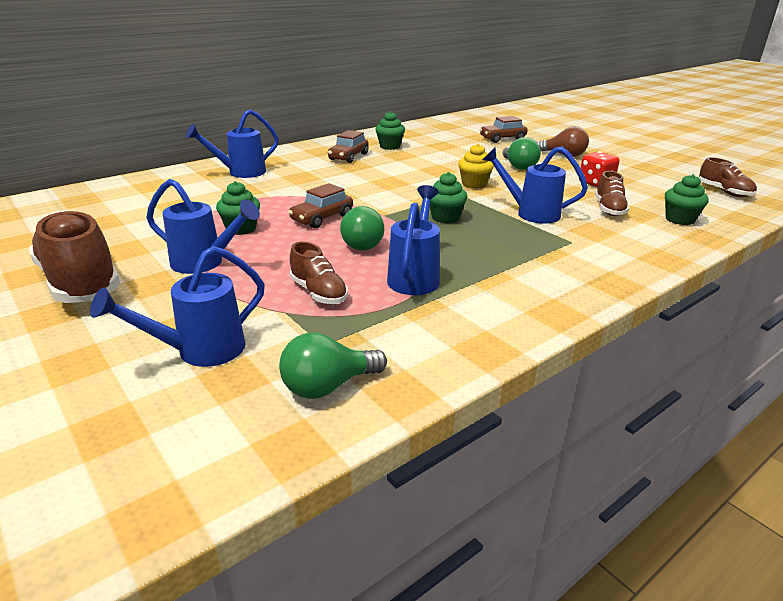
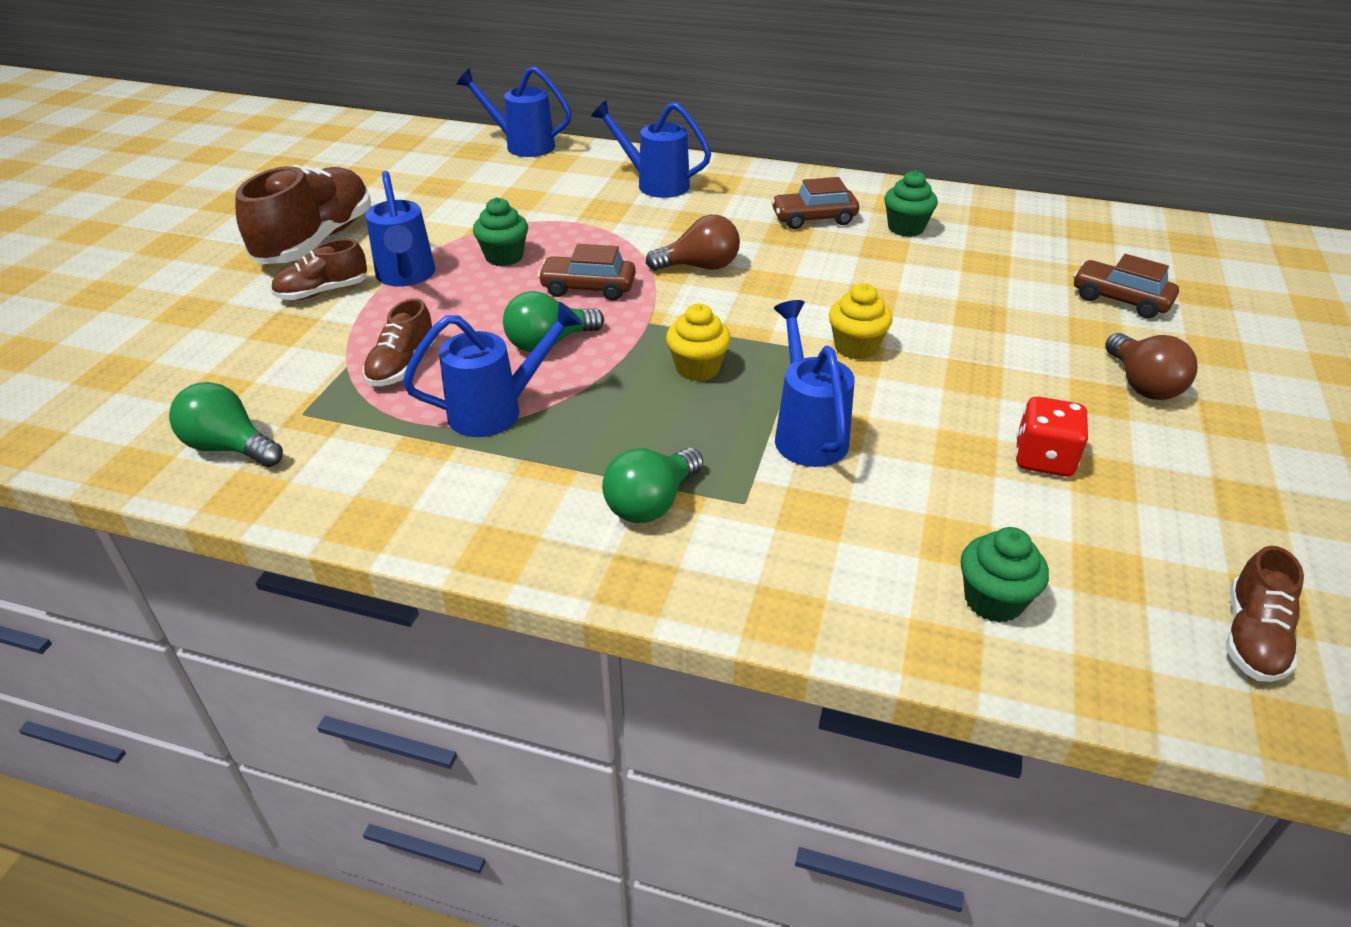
camera: 55 degrees right, 10 degrees up
(199, 351) = (243, 355): blue watering can -> blue watering can (522, 145)
(349, 189) = (700, 267): none -> brown light bulb
(445, 217) = (697, 368): green cupcake -> yellow cupcake
(519, 166) = (1001, 359): green light bulb -> green light bulb (651, 503)
(609, 209) = (932, 505): brown shoe -> brown shoe (323, 292)

